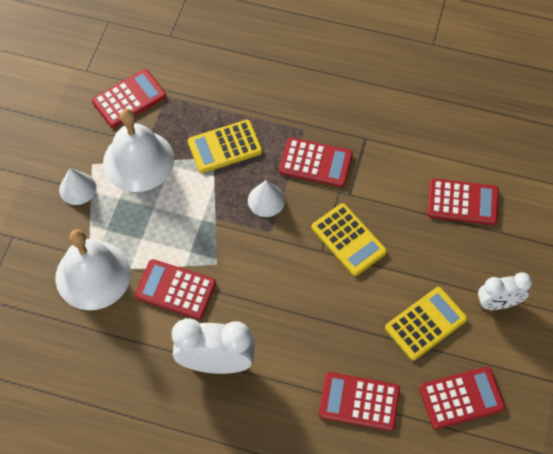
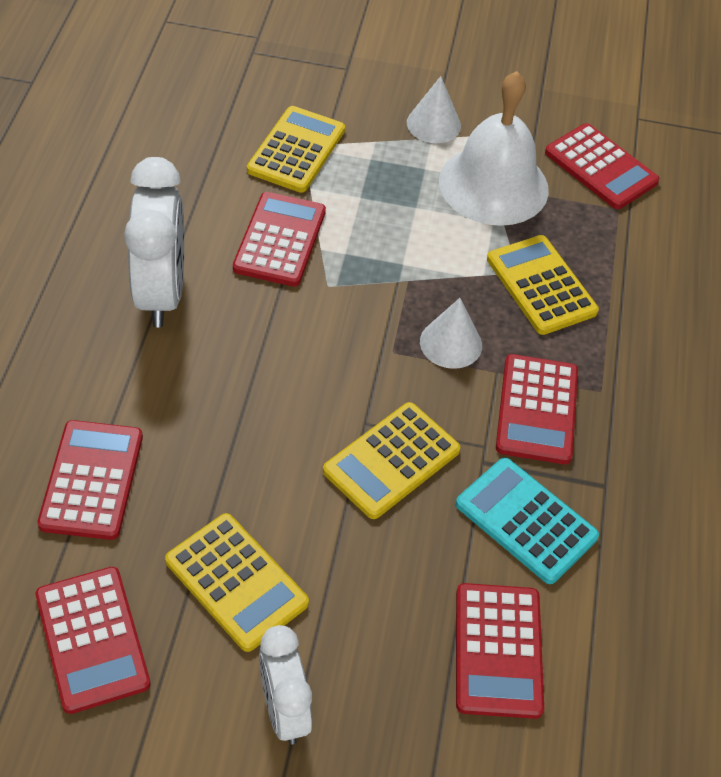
camera: 80 degrees right, 10 degrees down
(93, 275) = (296, 150): white bell -> yellow calculator
(387, 179) = (526, 520): none -> turquoise calculator

